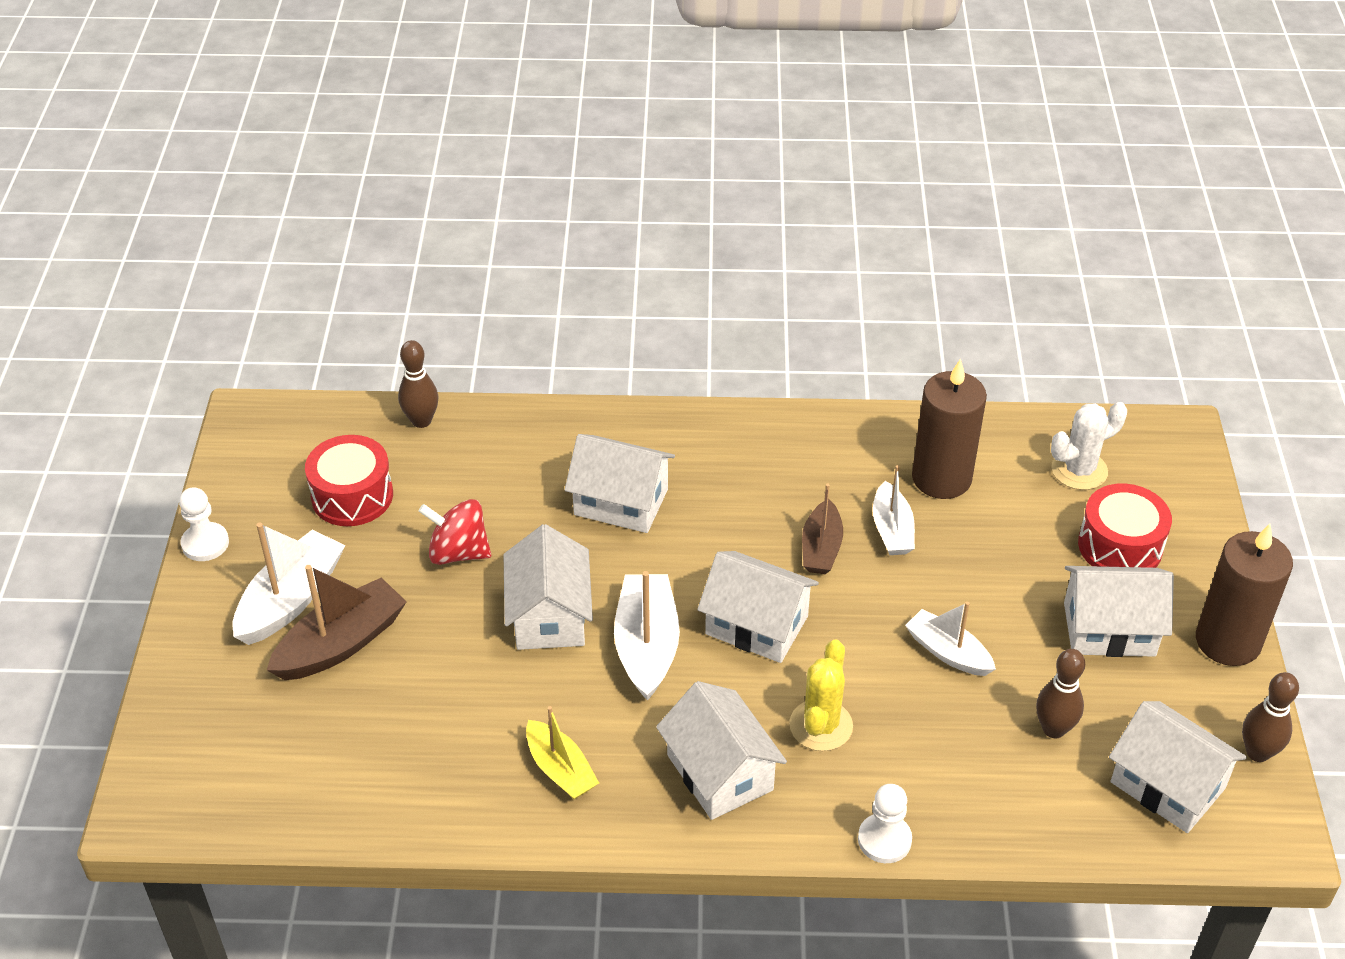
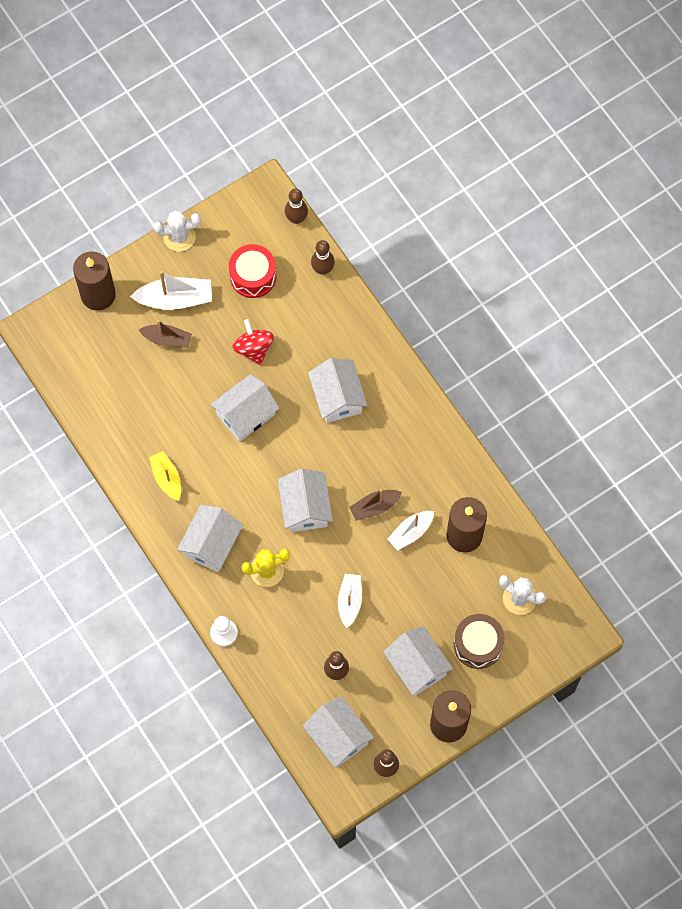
camera: 55 degrees right, 25 degrees up
(182, 689) = (98, 295): none -> brown candle
(205, 543) = (179, 237): white pawn -> white cactus
(322, 409) = (296, 218): none -> brown bowling pin
(341, 643) = (167, 339): brown boat -> brown boat, size x0.65
(560, 769) = (167, 478): yellow boat -> yellow boat turned 135 degrees clockwise
(647, 645) = (259, 468): white boat -> none
(1120, 546) = (478, 644): red drum -> brown drum
(1167, 785) = (338, 737): white house -> white house turned 45 degrees counterclockwise

